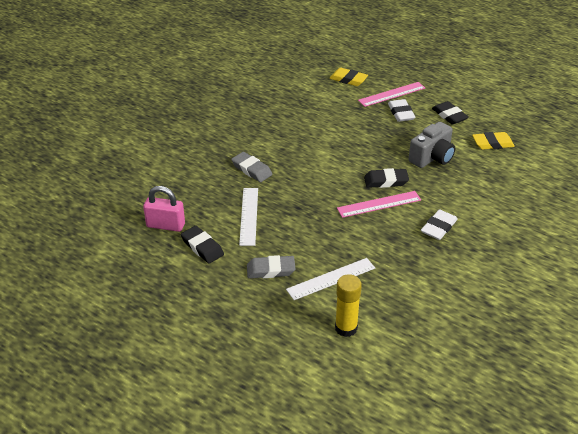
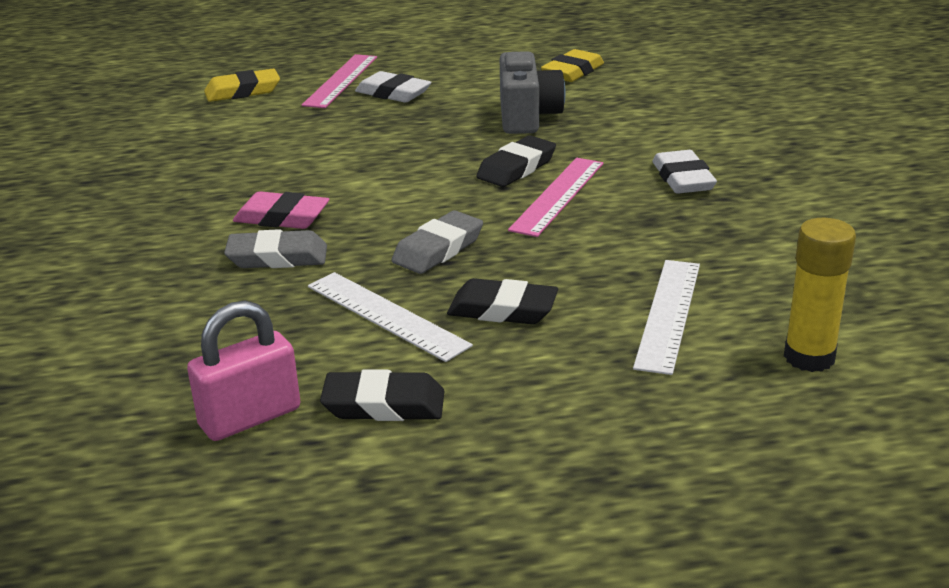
camera: 45 degrees left, 10 degrees down
(271, 270) = (560, 361): grey eraser -> grey eraser (438, 249)
(276, 153) = (282, 217): none -> pink eraser
(449, 115) = (464, 69): black eraser -> black eraser (502, 309)

